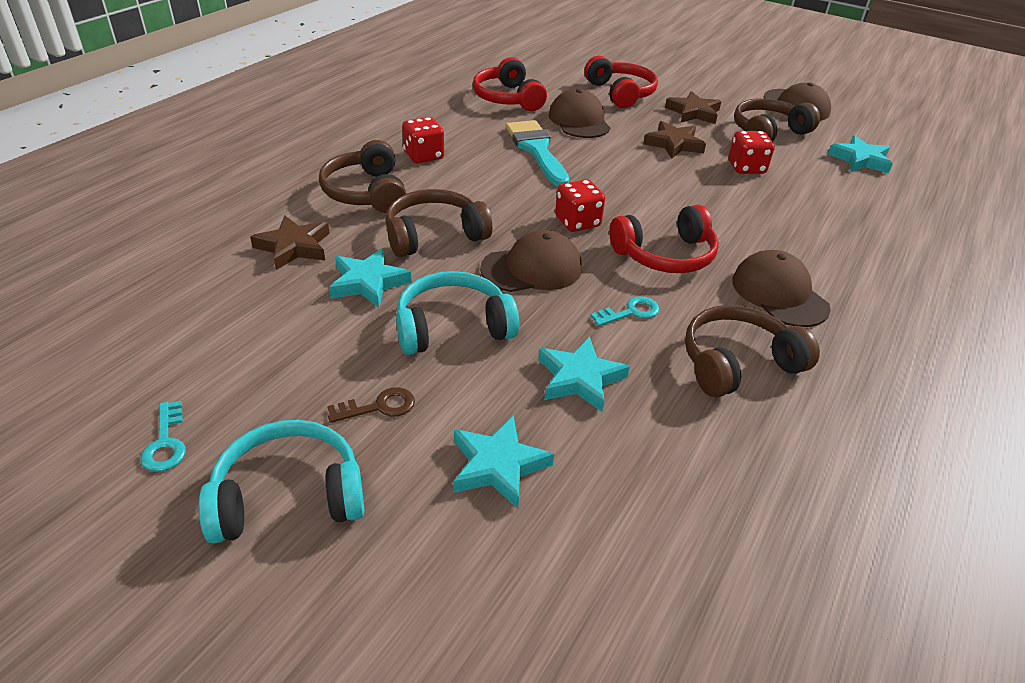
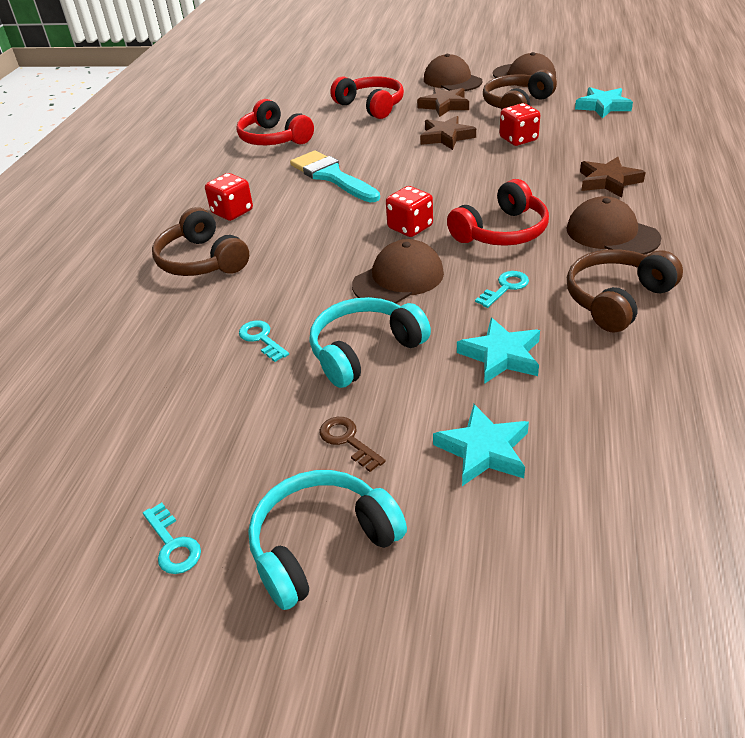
camera: 15 degrees left, 0 degrees up
(294, 247) = (168, 331): brown star -> brown star (608, 181)
(368, 282) = (261, 339): turquoise star -> turquoise key
(379, 407) = (348, 440): brown key -> brown key turned 90 degrees counterclockwise
(434, 235) = (292, 278): brown headphones -> none
(579, 121) = (351, 140): brown cap -> brown cap (452, 80)

